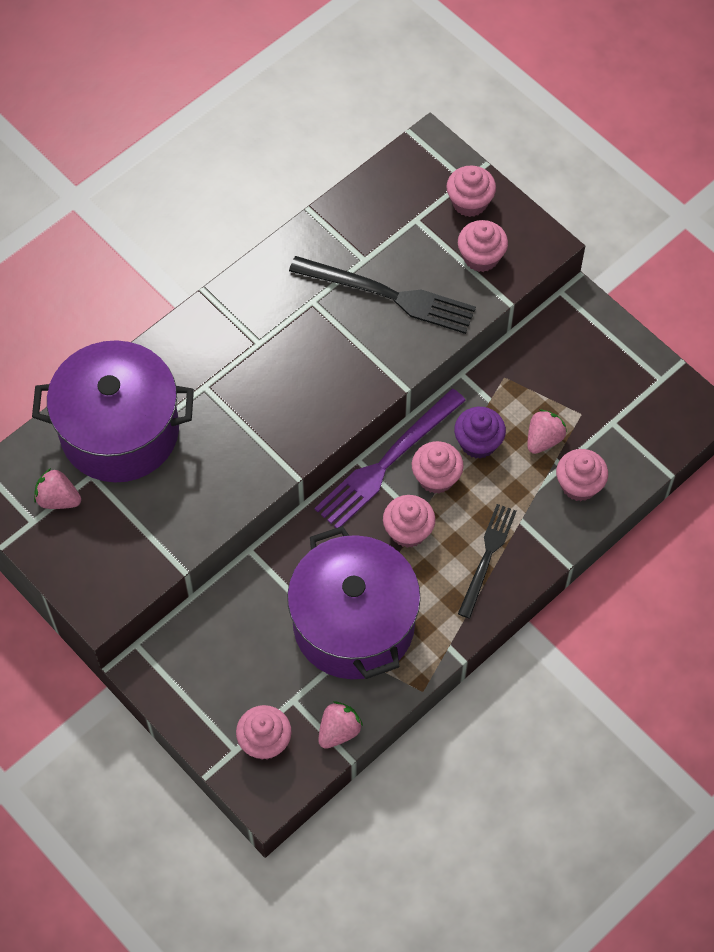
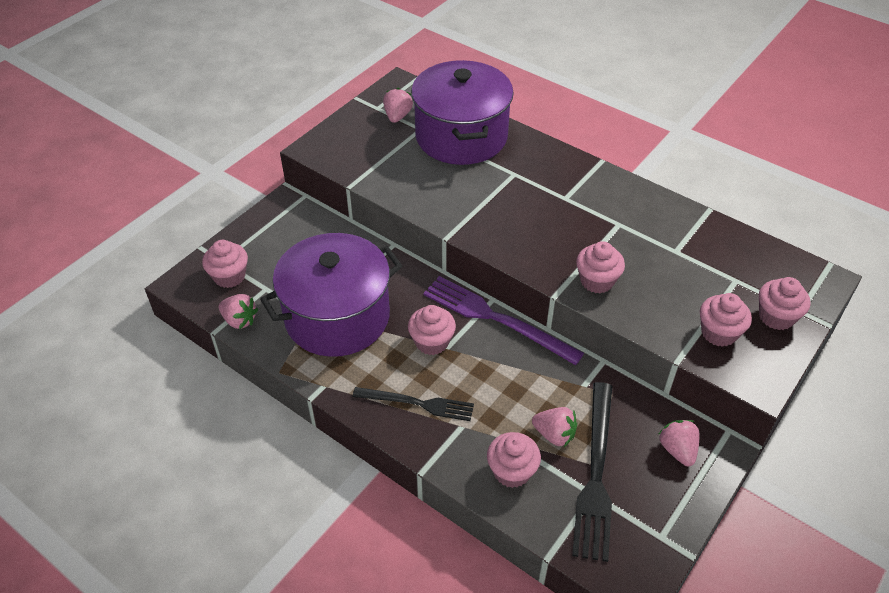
camera: 80 degrees right, 15 degrees down
(388, 295) = (646, 271): black fork -> black fork (596, 474)
(436, 477) = (490, 355): pink cupcake -> pink cupcake (597, 281)
(478, 443) = (535, 382): purple cupcake -> none
(576, 340) = (677, 450): none -> pink strawberry

